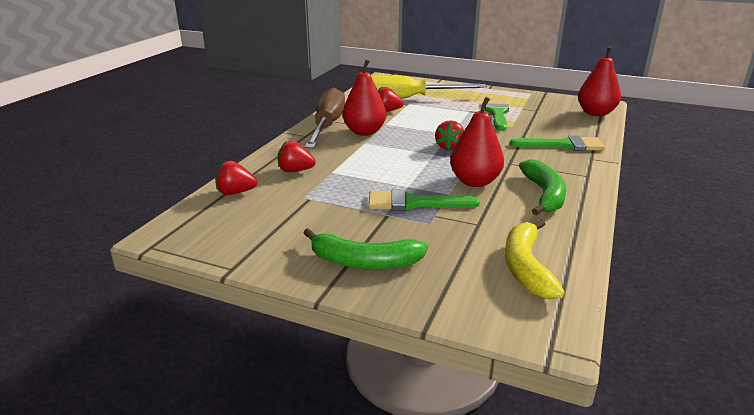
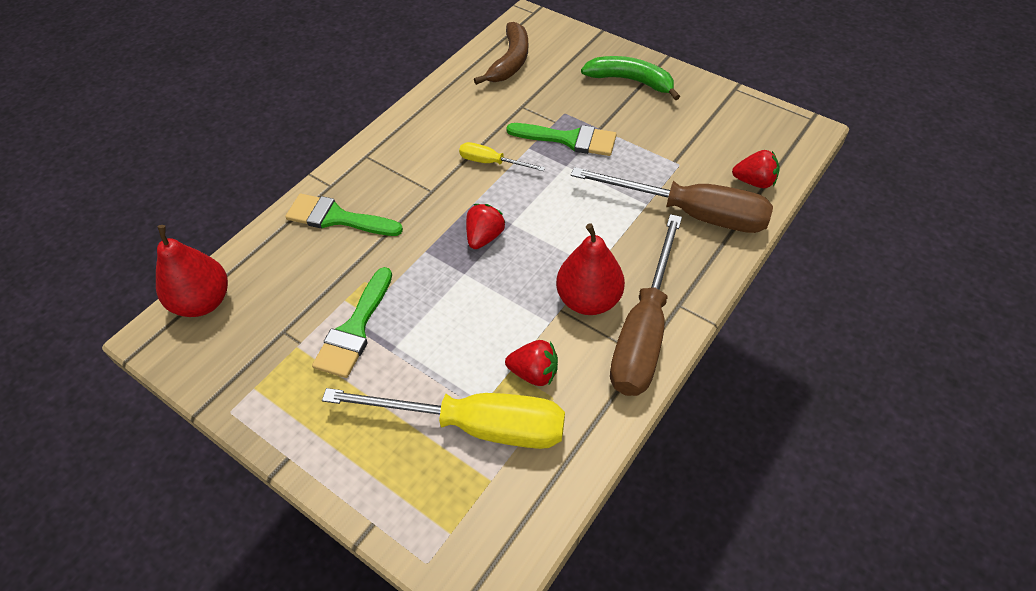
camera: 165 degrees left, 25 degrees up
(295, 171) = (690, 213): red strawberry -> brown screwdriver
(475, 182) = (491, 162): red pear -> yellow screwdriver
(526, 267) = (510, 61): yellow banana -> brown banana
(544, 195) = (435, 133): green banana -> none

